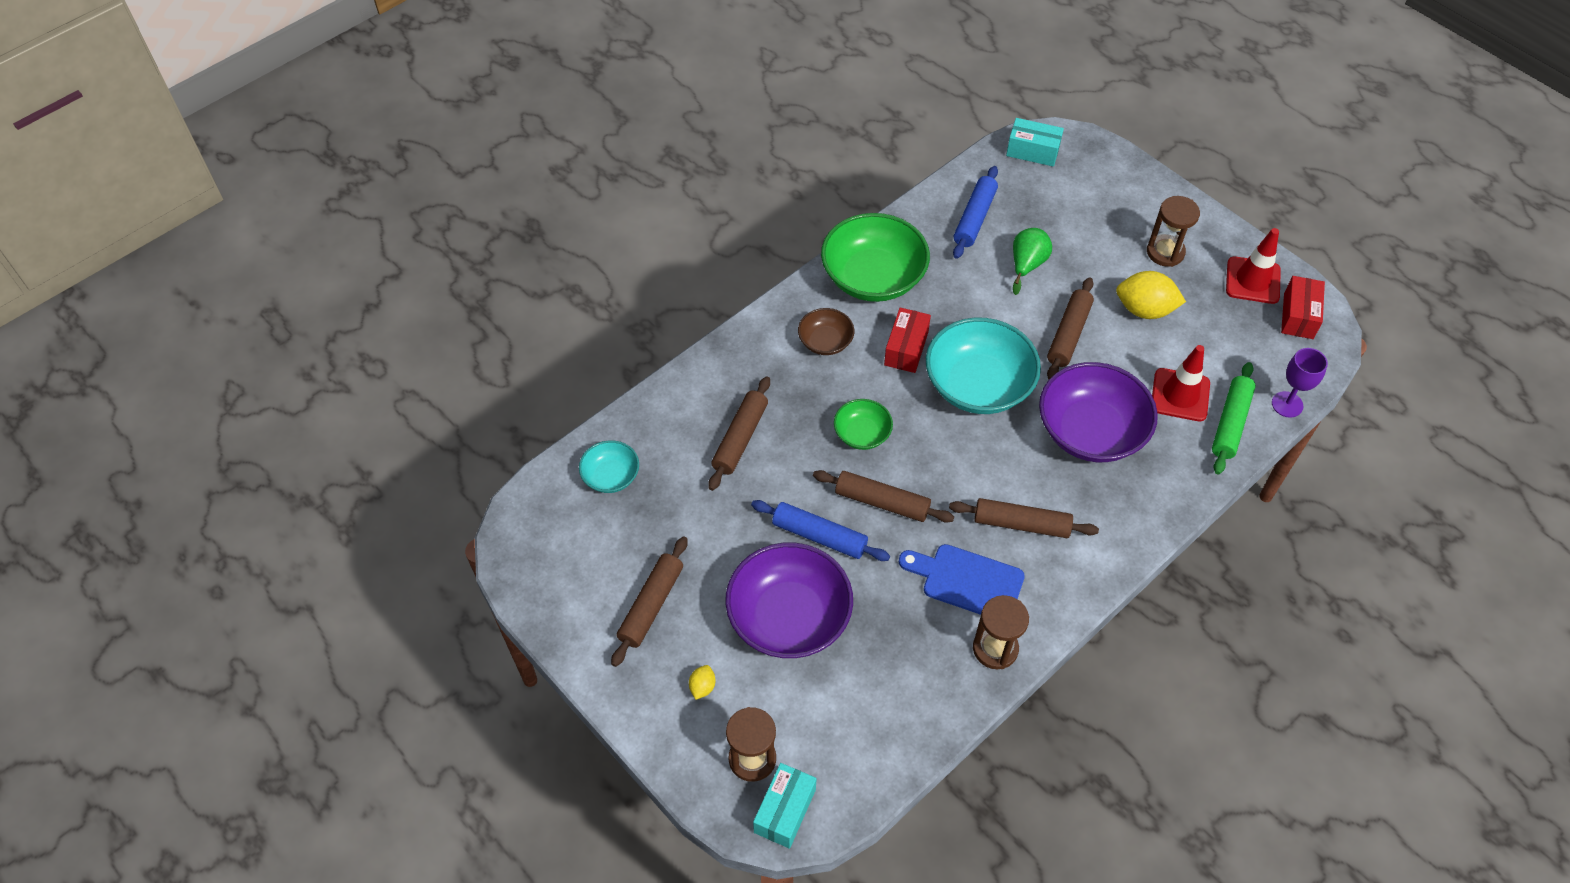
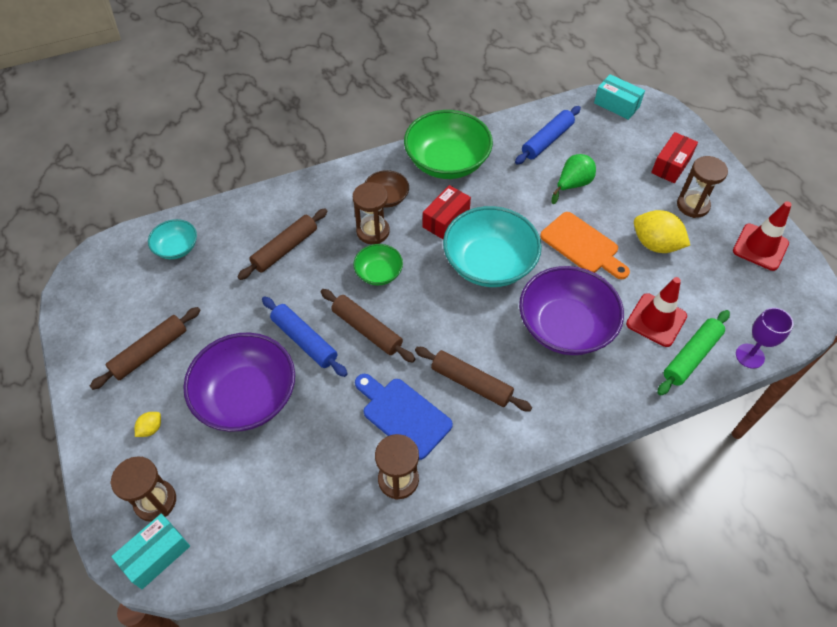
camera: 20 degrees right, 0 degrees up
(830, 387) = (373, 231): none -> brown hourglass
(1068, 334) = (582, 245): brown rolling pin -> orange cutting board
(1298, 316) = (790, 286): red box -> red box (671, 165)

